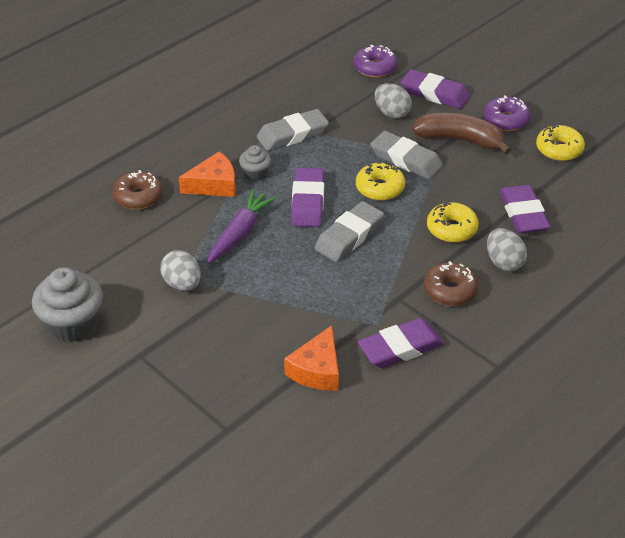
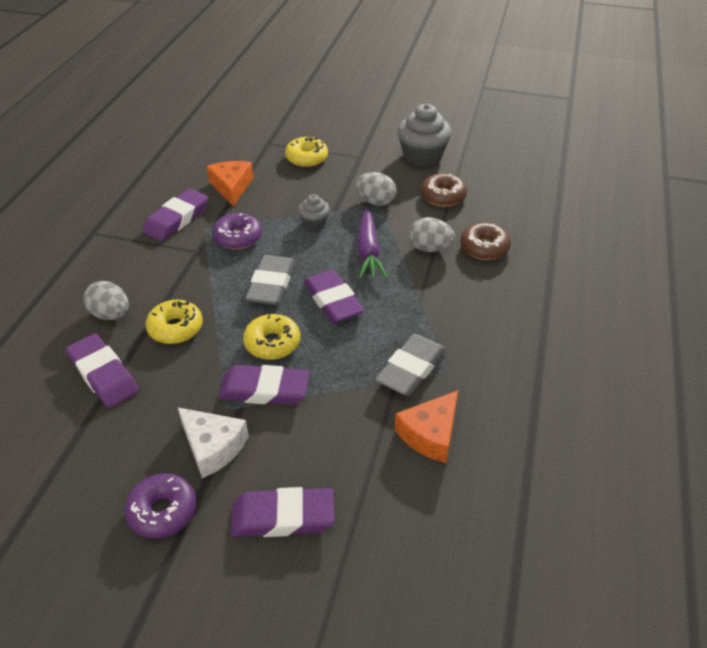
camera: 150 degrees right, 0 degrees up
(214, 185) = (433, 283): orange cheese -> orange cheese (430, 434)
(255, 173) = (407, 309): grey cupcake -> grey cupcake (314, 223)
(375, 67) = (396, 530): purple donut -> purple donut (237, 238)
(392, 113) = (320, 453): grey egg -> grey egg (430, 248)
(406, 159) = (264, 390): grey eraser -> purple eraser
(450, 290) = (154, 272): brown donut -> brown donut (443, 196)
(460, 140) = (213, 447): brown banana -> white cheese
(559, 149) = (75, 489): yellow donut -> yellow donut (306, 158)

